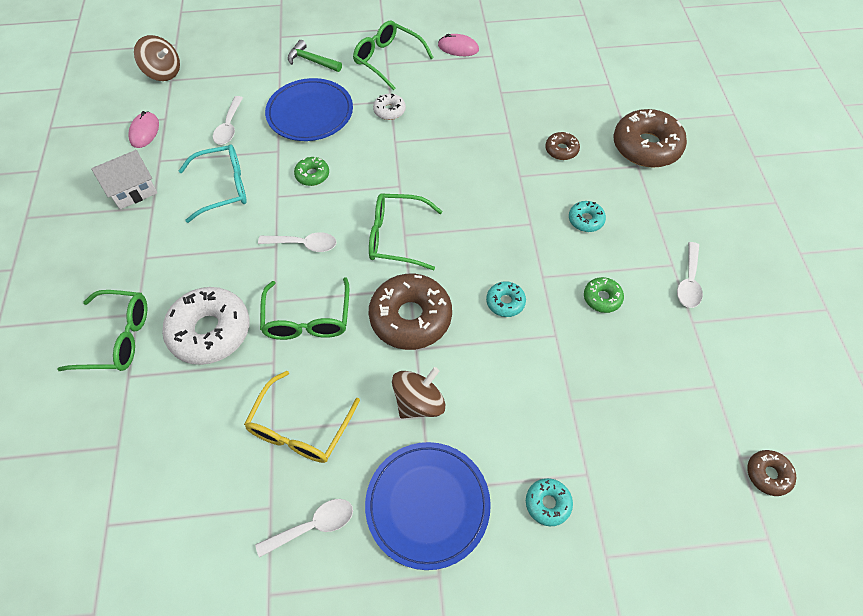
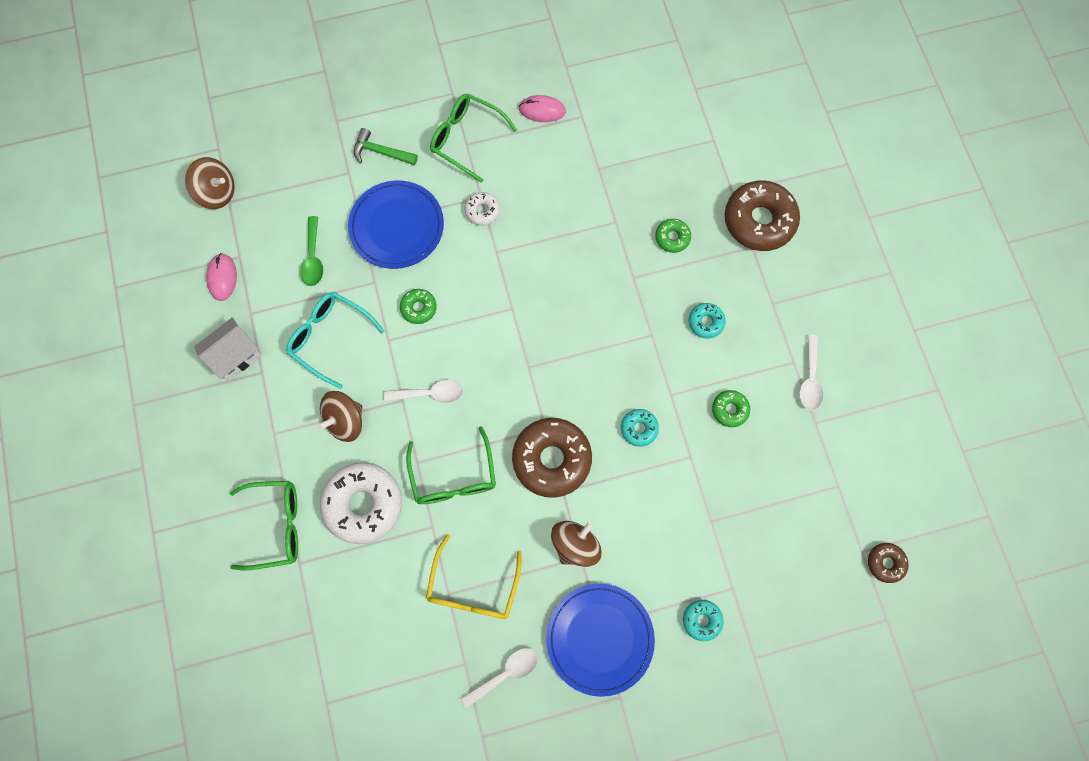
camera: 10 degrees left, 15 degrees up
(216, 256) = (345, 421): none -> brown spinning top
(223, 188) = (329, 338): turquoise glasses -> turquoise glasses turned 120 degrees counterclockwise
(229, 127) = (313, 258): white spoon -> green spoon
(396, 237) = (520, 371): green glasses -> none
(561, 150) = (672, 238): brown donut -> green donut

